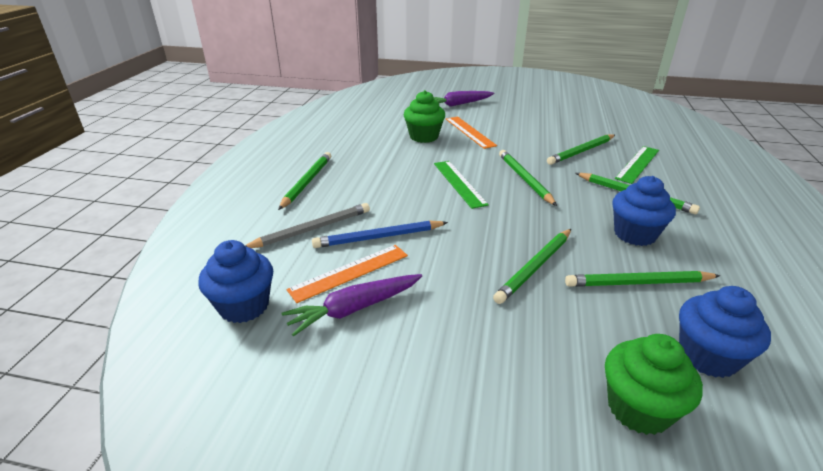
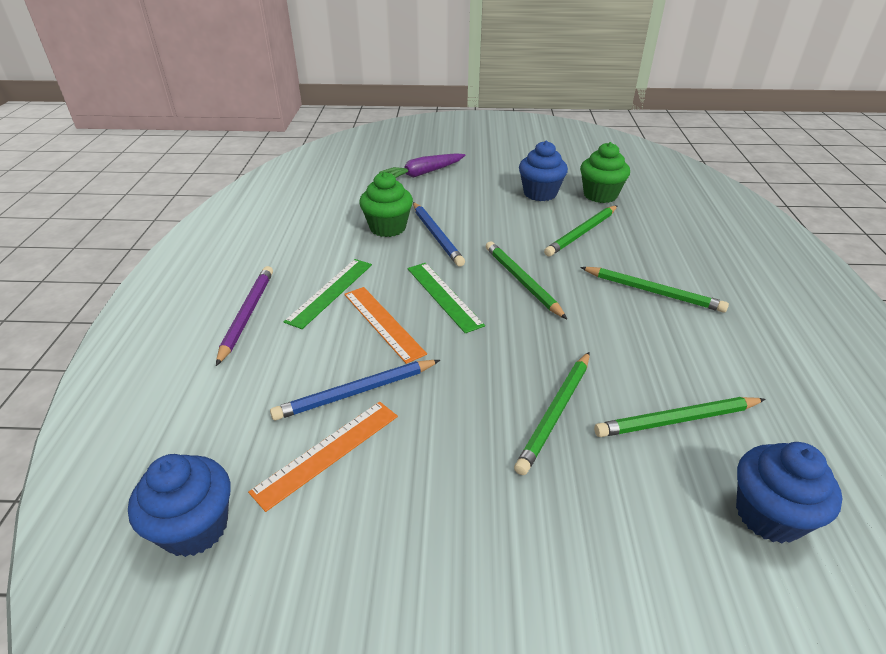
camera: 10 degrees left, 5 degrees up
(307, 182) = (247, 315): green pencil -> purple pencil
(312, 229) = (266, 390): grey pencil -> none
(354, 309) = (343, 509): purple carrot -> none
(461, 144) = (436, 236): none -> blue pencil
(470, 132) = (444, 215): orange ruler -> orange ruler (383, 323)
(634, 234) = (662, 349): blue cupcake -> blue cupcake (540, 193)
(638, 164) = (649, 245): green ruler -> green ruler (330, 292)
(638, 408) = (706, 603): green cupcake -> green cupcake (600, 195)

